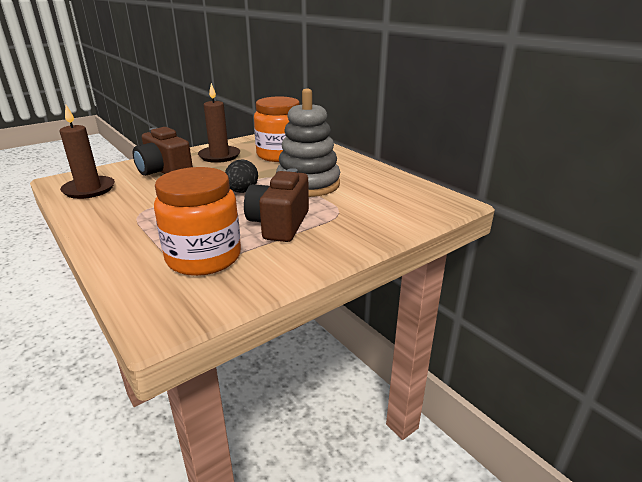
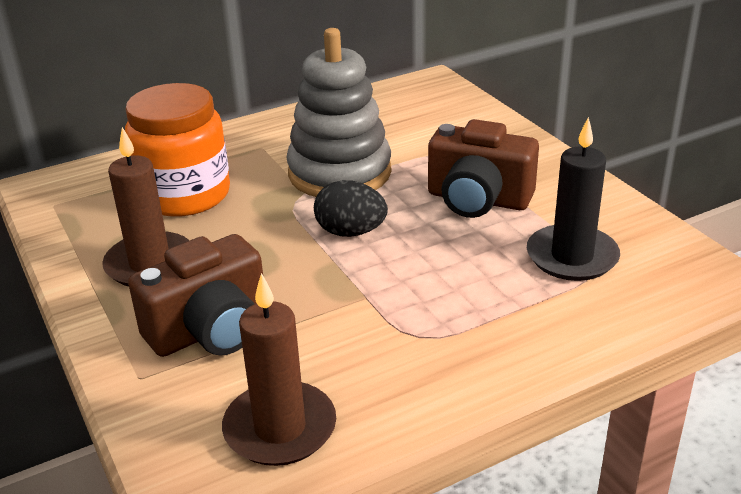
camera: 80 degrees left, 5 degrees up
(204, 257) = (572, 257): orange jar -> black candle

